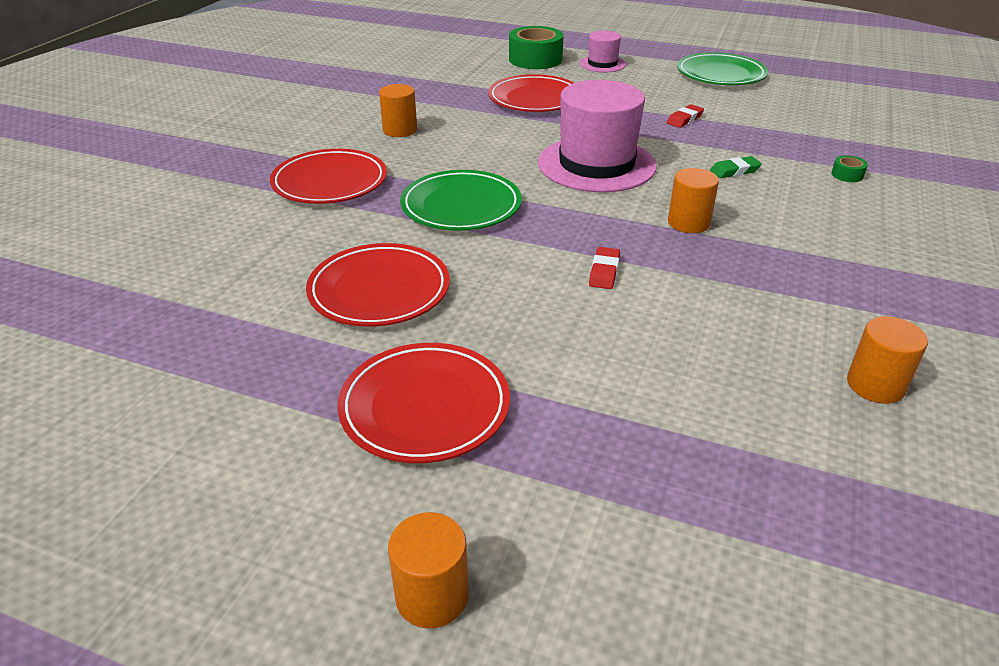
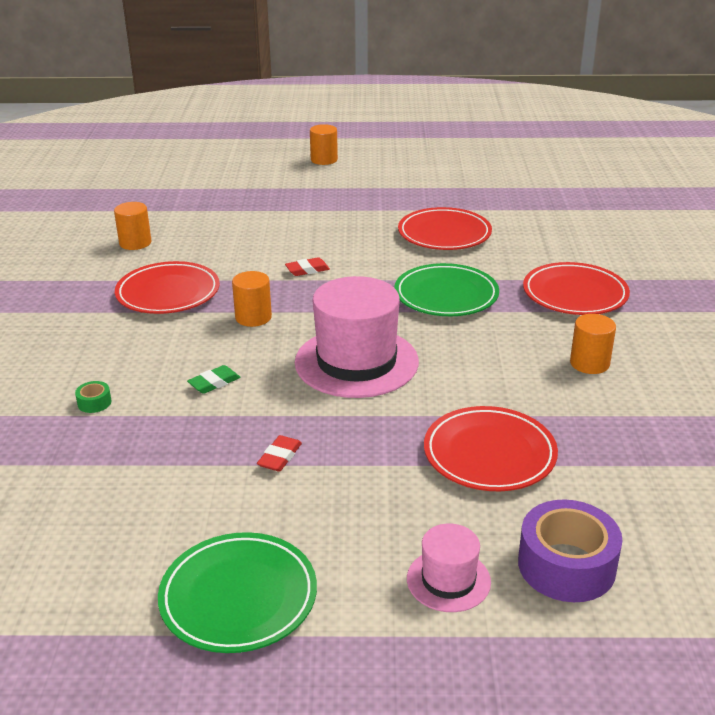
camera: 160 degrees right, 5 degrees down
(425, 407) = (369, 197): red plate -> red plate (168, 293)
(535, 59) = (566, 565): green tape -> purple tape
(604, 272) = (307, 270): red eraser -> red eraser turned 75 degrees clockwise

